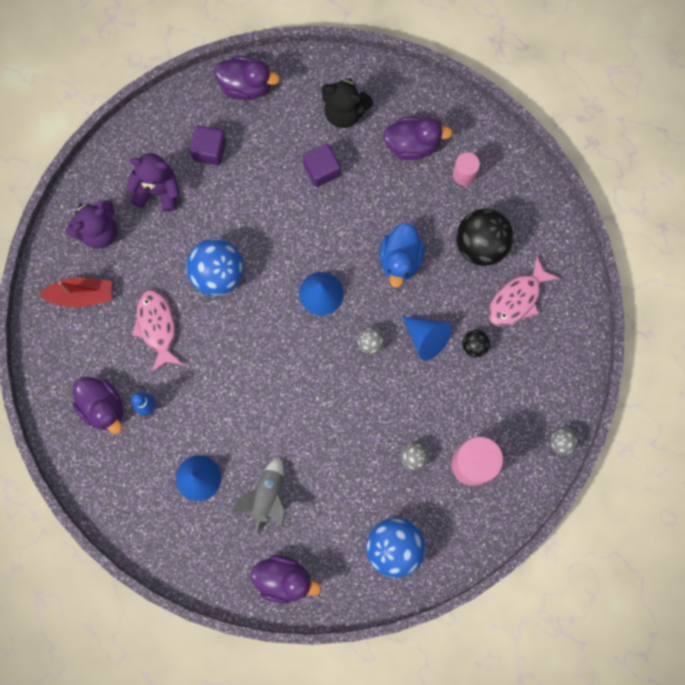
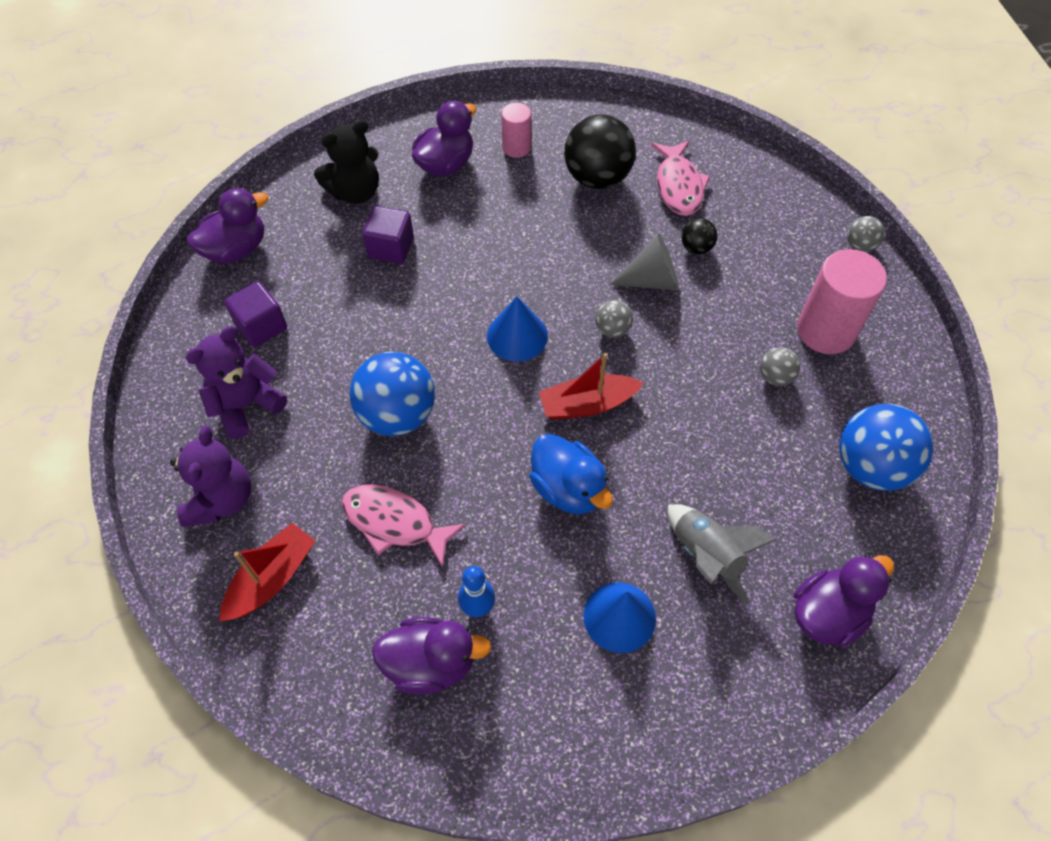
camera: 50 degrees left, 20 degrees down
(308, 367) = (587, 404): none -> red boat
(400, 259) = (549, 247): blue duck -> blue duck (568, 488)
(426, 338) = (652, 280): blue cone -> grey cone

